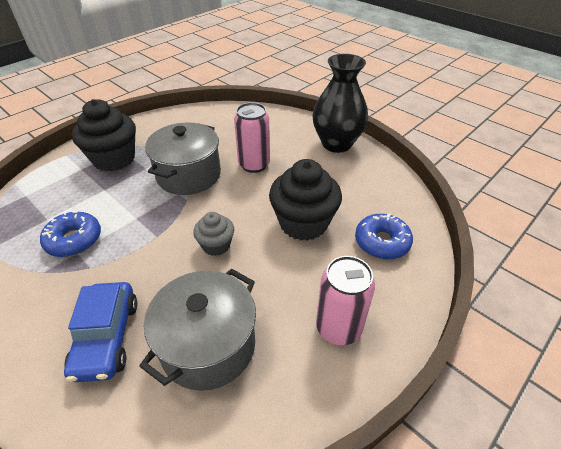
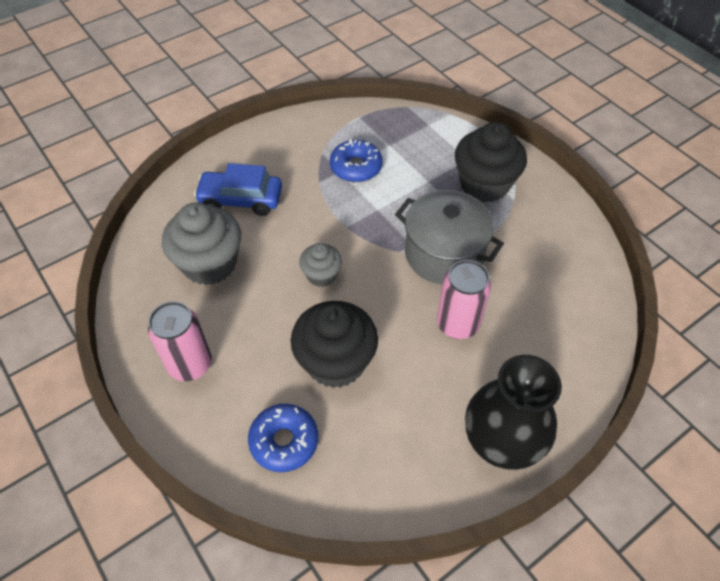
camera: 100 degrees right, 10 degrees up
(208, 345) = (209, 264): grey pot -> grey cupcake

